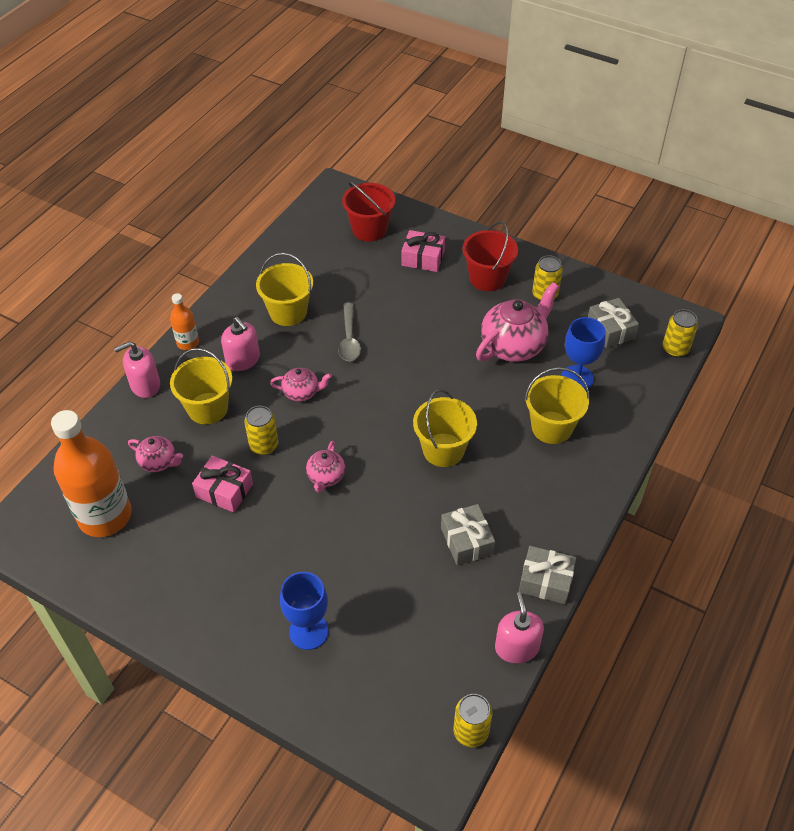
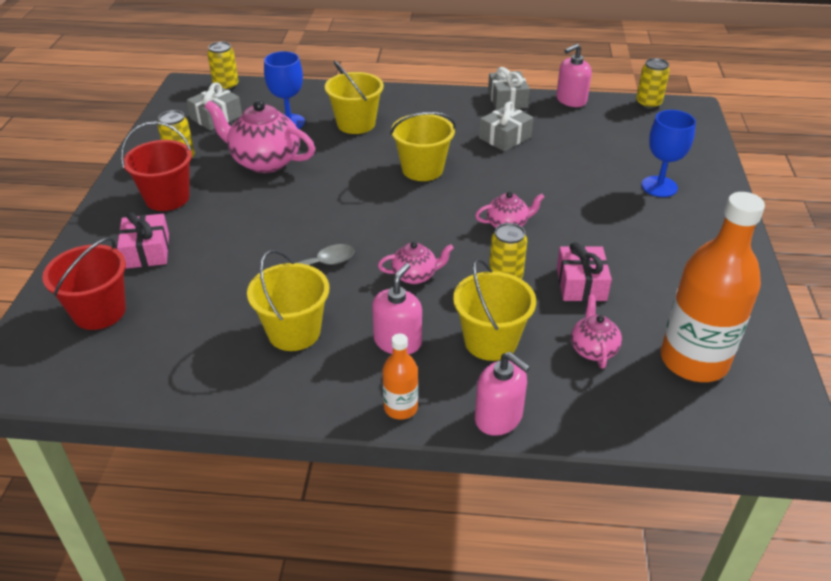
camera: 115 degrees left, 10 degrees down
(302, 392) = (415, 276): pink teapot -> pink teapot turned 105 degrees clockwise

